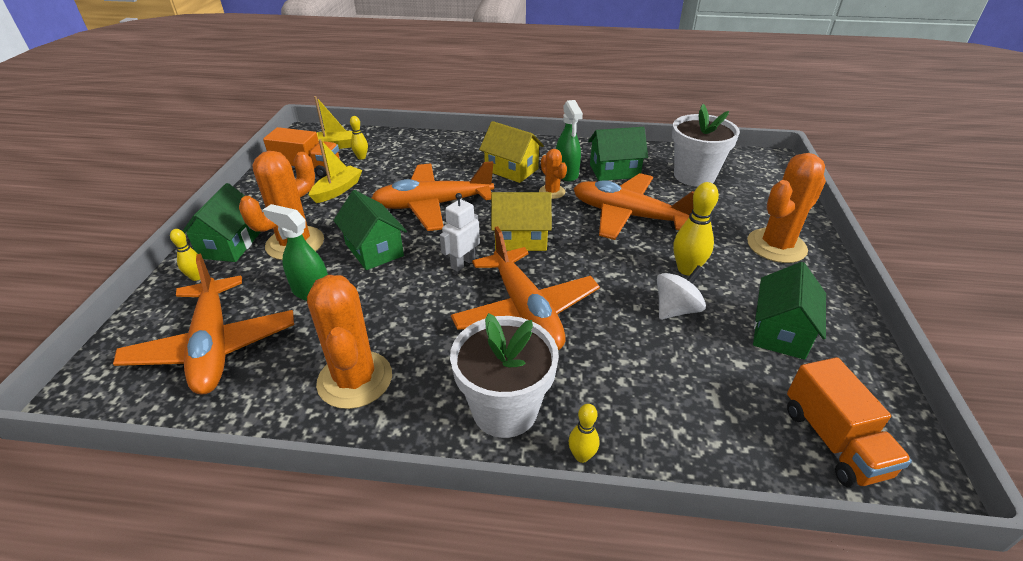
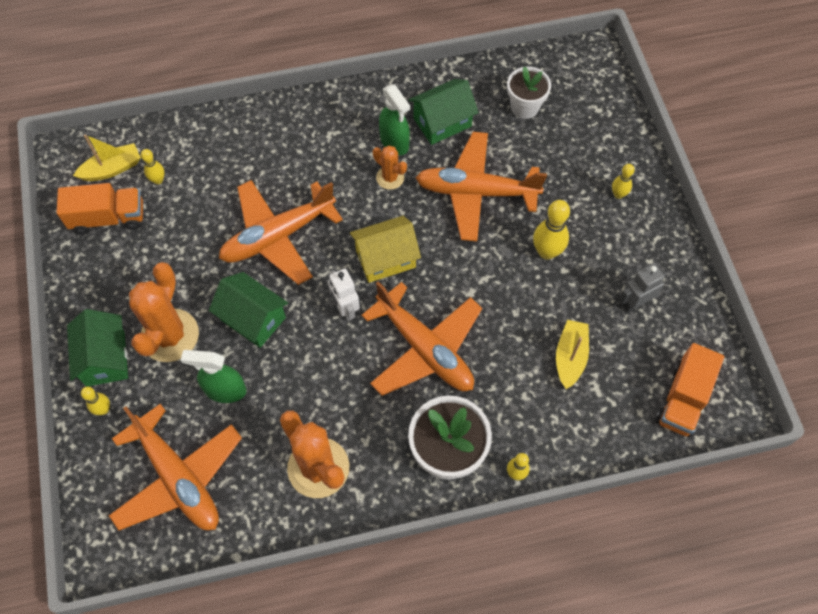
camera: 20 degrees left, 25 degrees up
(337, 190) = (164, 244): yellow boat -> yellow boat (570, 357)
(463, 263) = (345, 309): white robot -> white robot turned 45 degrees counterclockwise
(511, 170) = (334, 152): yellow house -> none
(676, 309) = (548, 305): white spinning top -> none
(694, 176) = (524, 107): white flower pot -> white flower pot, size x0.65
(776, 246) = (618, 194): orange cactus -> yellow bowling pin
(780, 332) = (634, 303): green house -> grey robot
(833, 441) = (683, 399): orange truck -> orange truck turned 60 degrees clockwise

